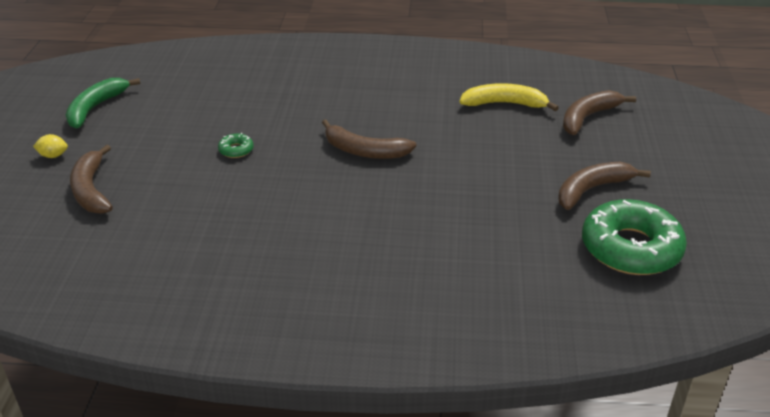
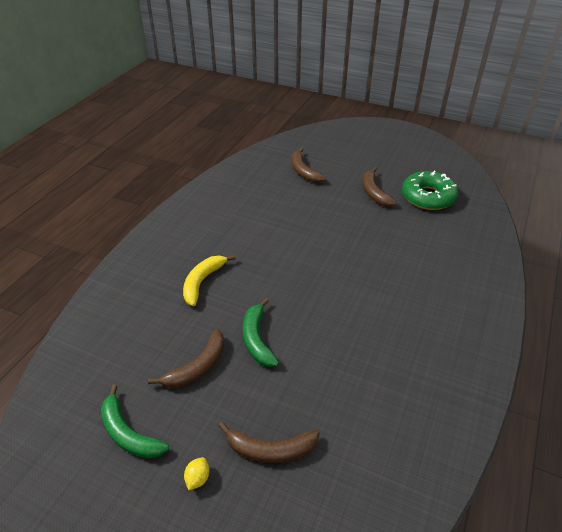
camera: 70 degrees left, 5 degrees up
(236, 150) = (257, 339): green donut -> green banana
(364, 151) = (293, 270): brown banana -> brown banana (197, 367)
(504, 104) = (271, 196): yellow banana -> yellow banana (202, 282)

